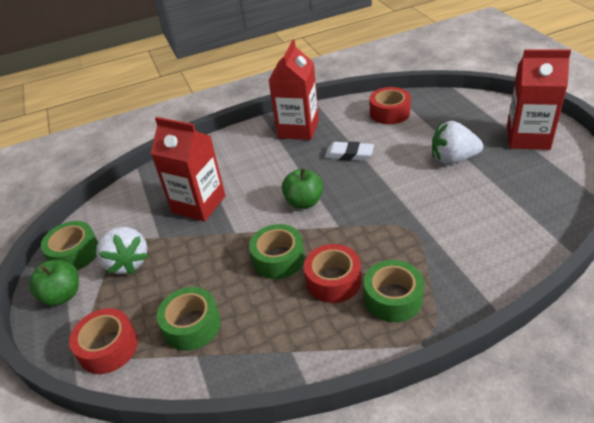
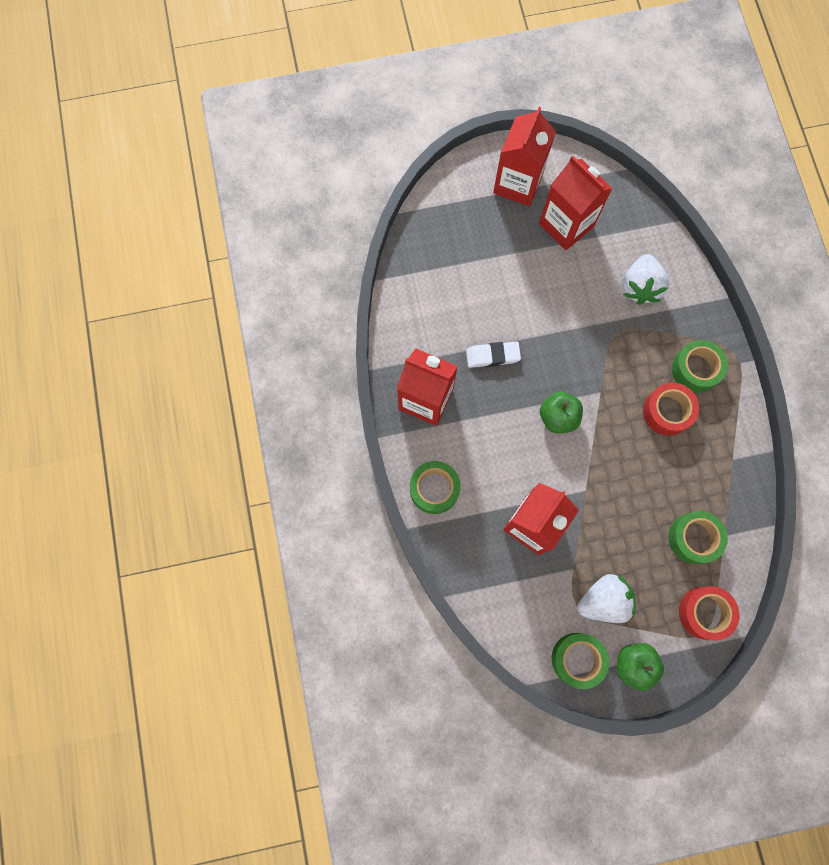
camera: 85 degrees left, 35 degrees up
(278, 259) = (631, 454): green tape -> green tape (434, 489)
(349, 154) = (492, 356): white eraser -> white eraser turned 60 degrees clockwise
(389, 113) = (427, 294): red tape -> none
(453, 159) = (530, 261): white strawberry -> white strawberry (639, 287)
(506, 173) = (566, 225): none -> red carton

